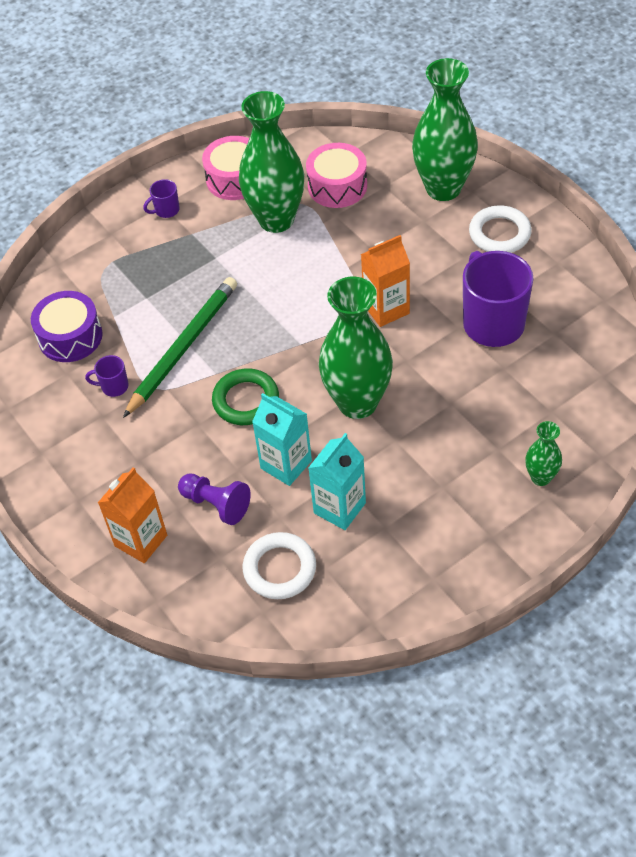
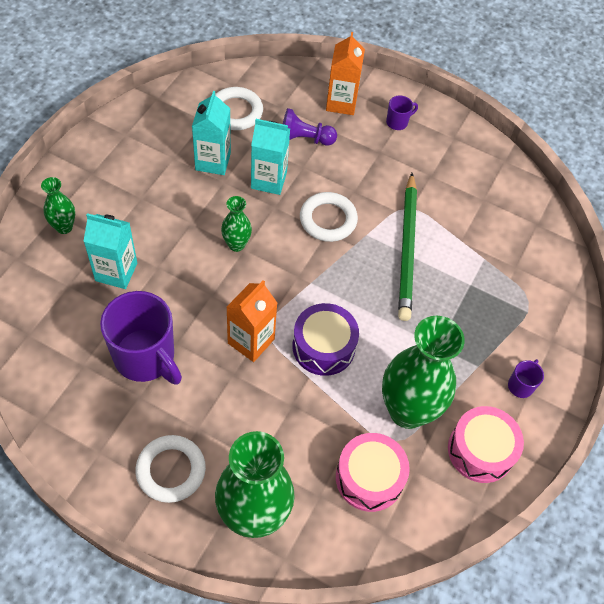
camera: 145 degrees right, 5 degrees up
(70, 337) = (505, 230): purple drum -> purple drum (323, 347)
(114, 386) = (439, 200): purple mug -> purple mug (397, 122)
(246, 400) = (328, 219): green ring -> white ring
(357, 403) = (236, 244): green vase -> green vase, size x0.48
(496, 411) = (116, 272): none -> turquoise carton

